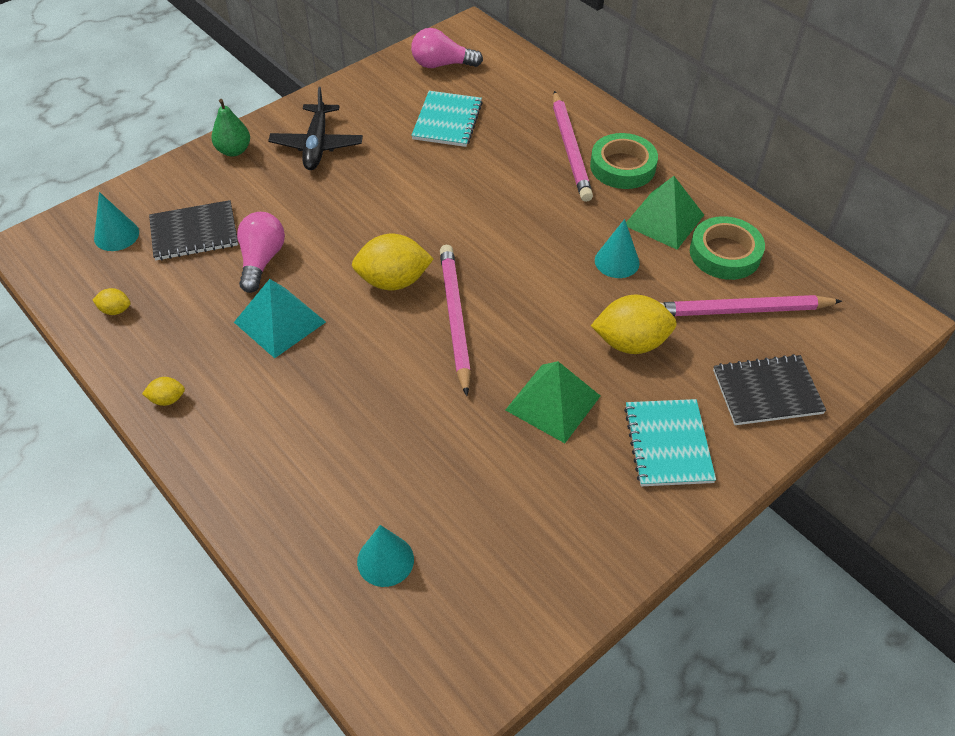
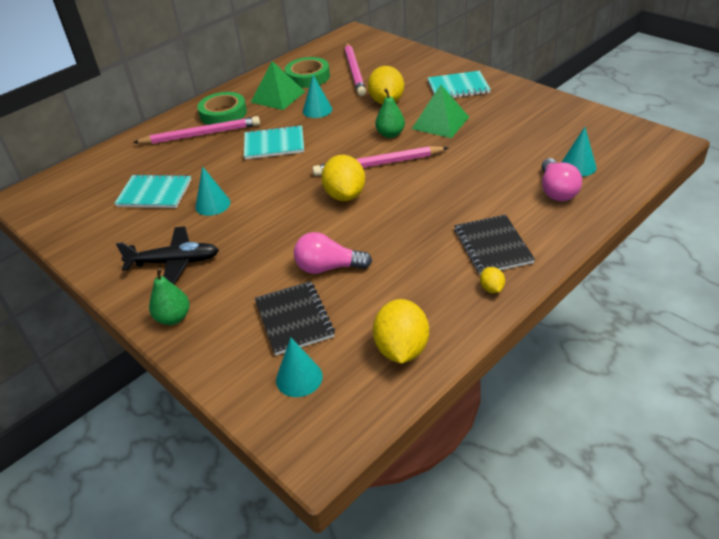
camera: 90 degrees left, 10 degrees down
(115, 310) = (401, 349): yellow lemon -> yellow lemon, size x2.13
(280, 322) = (396, 244): turquoise pyramid -> none
(411, 167) = (212, 204): none -> turquoise cone
(441, 64) = (72, 206): pink light bulb -> pink light bulb (556, 191)
(531, 216) = (274, 144): none -> turquoise notebook
(531, 339) = (390, 134): none -> green pear
(767, 392) = (413, 63): black notebook -> black notebook (493, 246)

